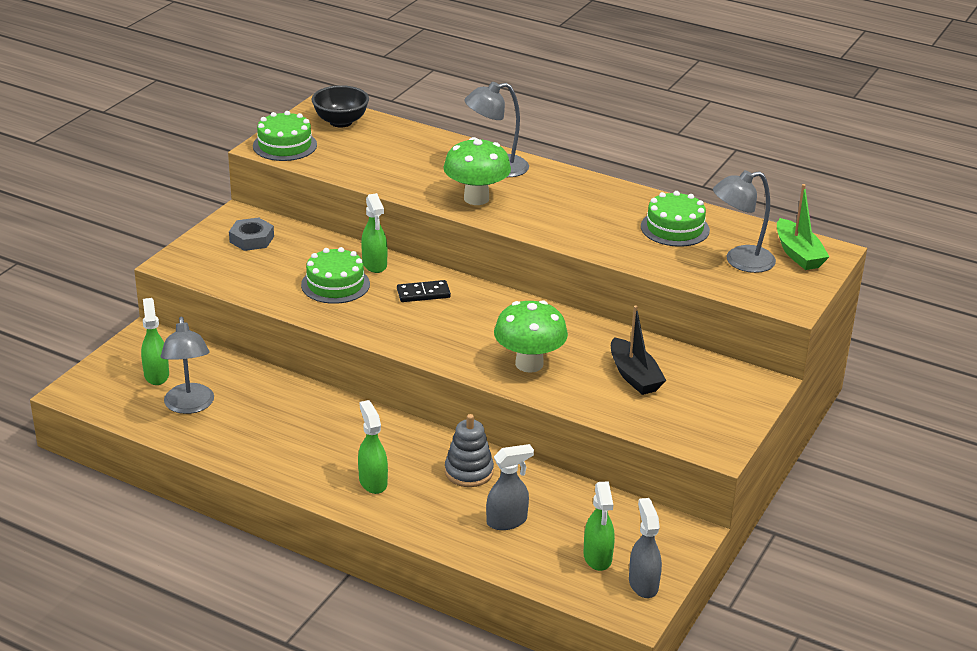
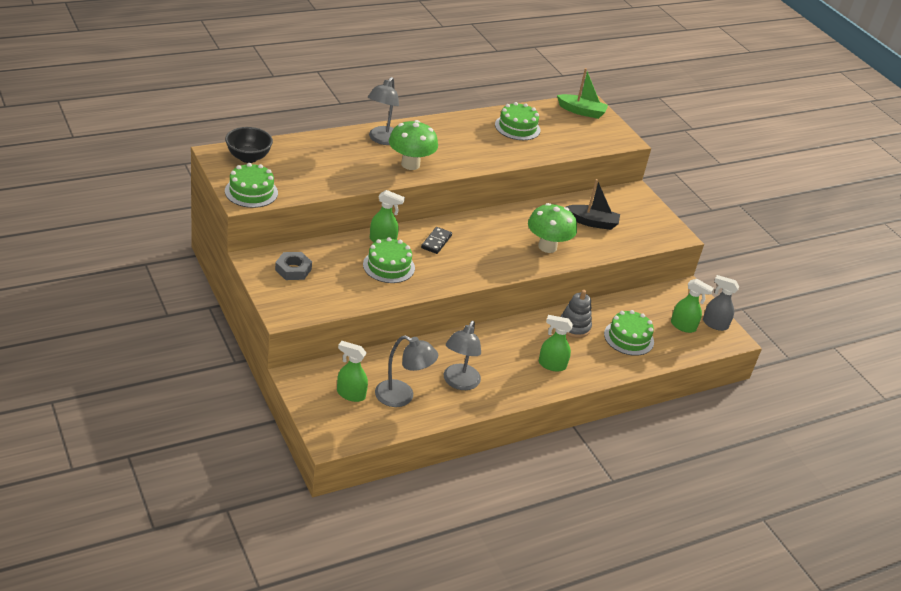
camera: 60 degrees left, 5 degrees up
(507, 521) = (629, 338): grey spray bottle -> green cake
(740, 261) = (571, 129): grey lamp -> grey lamp (459, 383)

